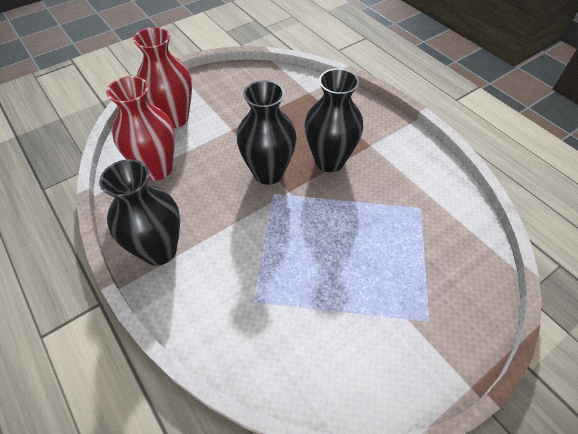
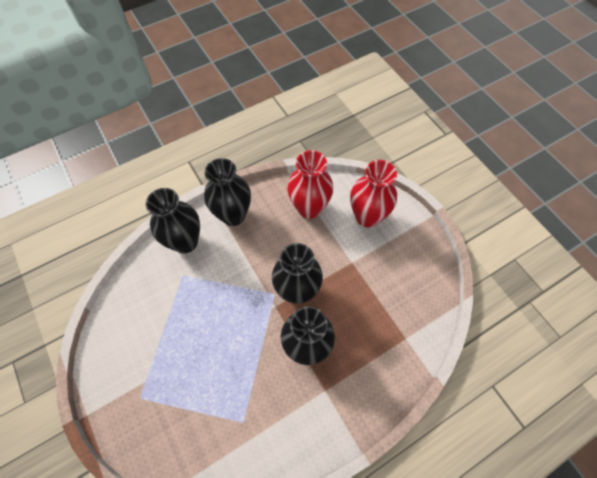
camera: 95 degrees right, 10 degrees up
(200, 307) = (185, 242): none -> black vase

